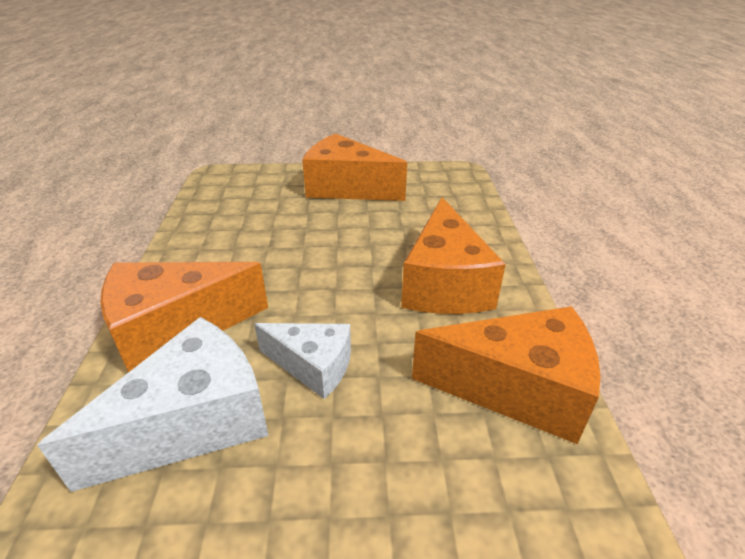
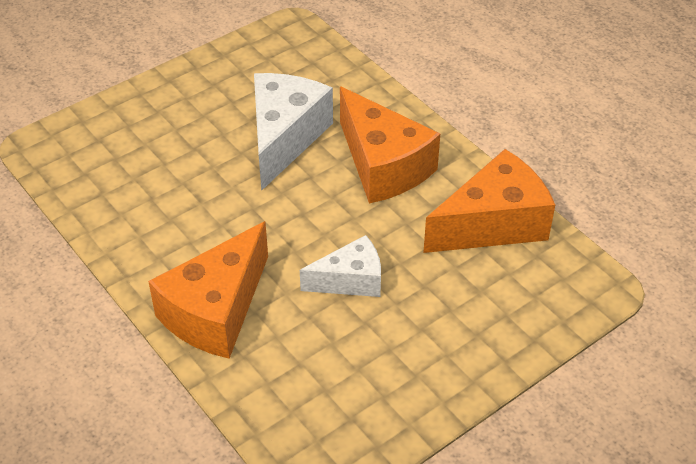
camera: 35 degrees left, 10 degrees up
(193, 423) = (312, 357): white cheese -> white cheese (285, 138)
(346, 188) = (201, 100): orange cheese -> none

